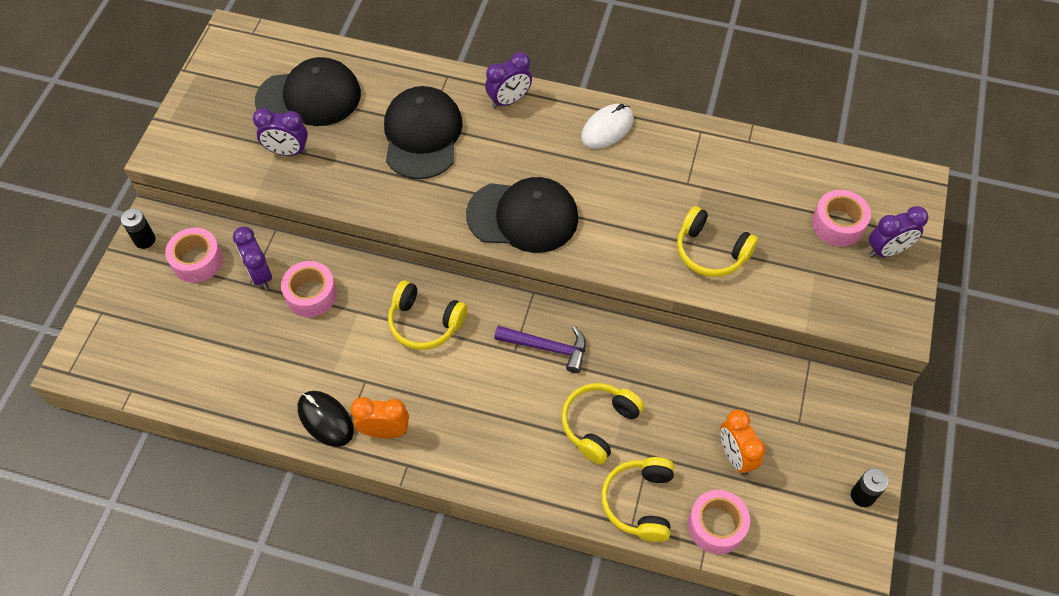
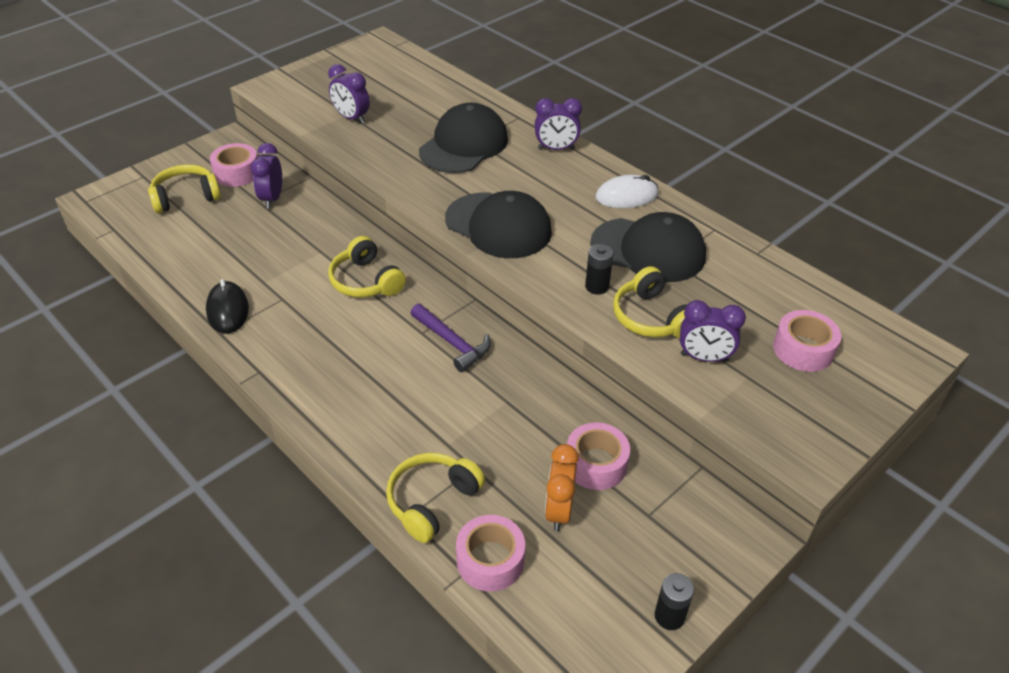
camera: 30 degrees right, 15 degrees down
(145, 240) = (214, 147): black battery -> black battery (597, 286)
(309, 97) = (399, 93): black cap -> black cap (648, 250)
(311, 294) = (296, 226): pink tape -> pink tape (596, 464)
(385, 431) = (264, 339): orange clock -> none
(598, 424) = (448, 420): yellow headphones -> yellow headphones (186, 197)
(887, 250) = (843, 392): purple clock -> purple clock (704, 357)

